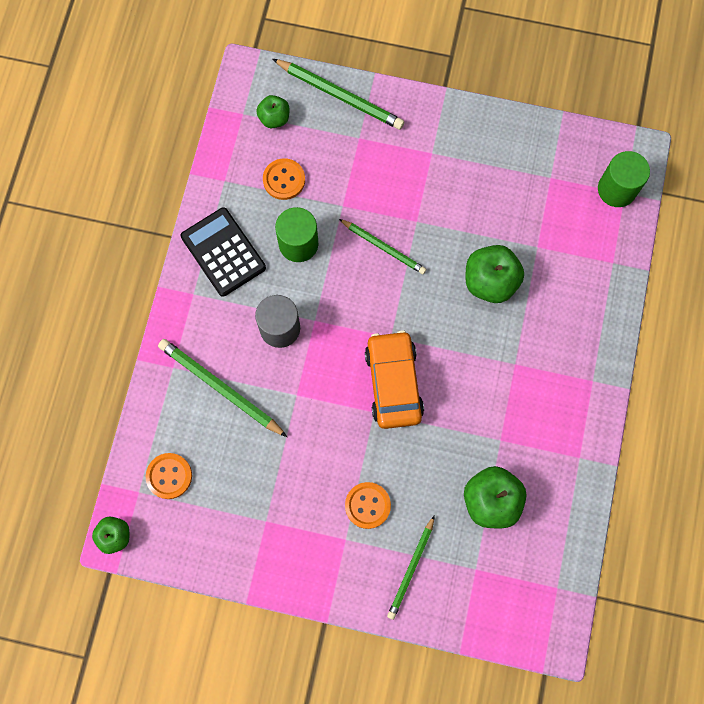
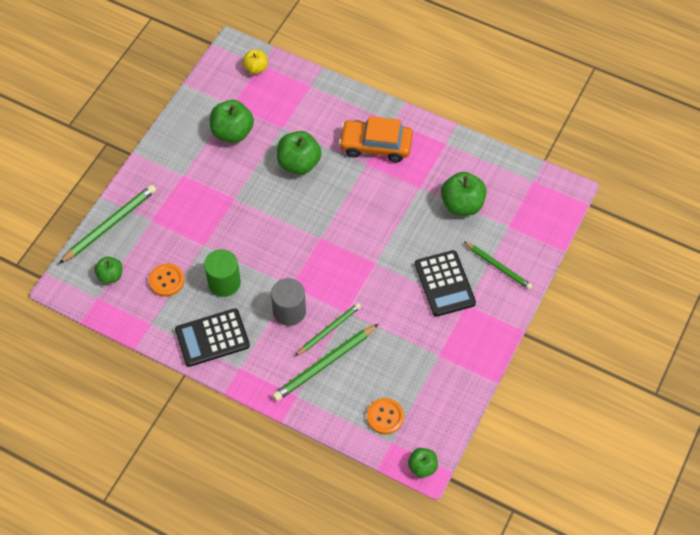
camera: 75 degrees left, 15 degrees down
(367, 505) = (445, 283): orange button -> black calculator
(383, 247) = (248, 225): green pencil -> green pencil (329, 330)
(393, 383) = (357, 244): orange car -> orange car (375, 145)
(510, 190) = (232, 132): none -> green apple
(616, 189) = (256, 68): green cylinder -> yellow apple

